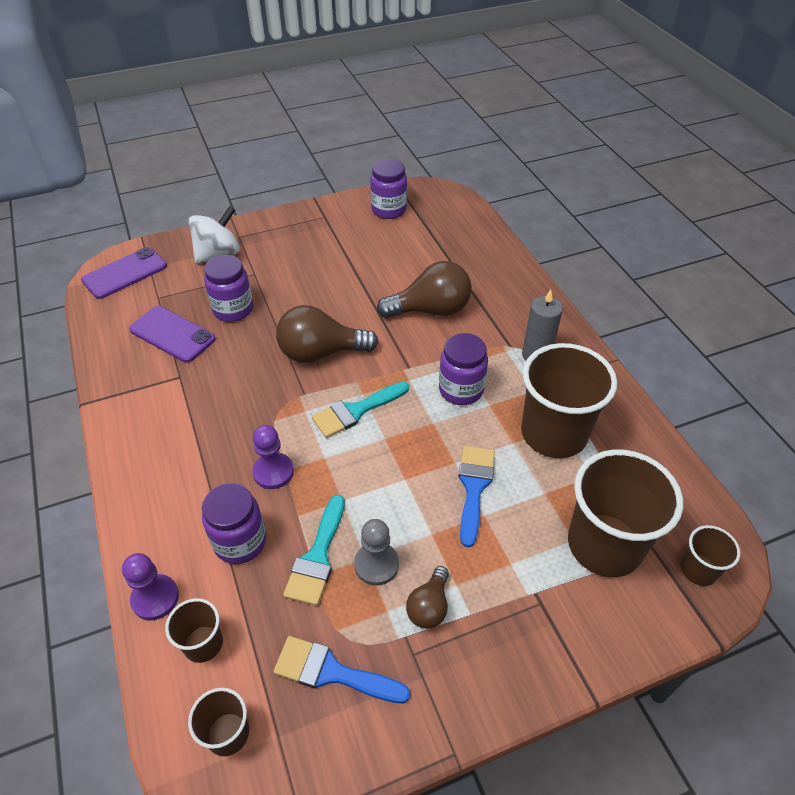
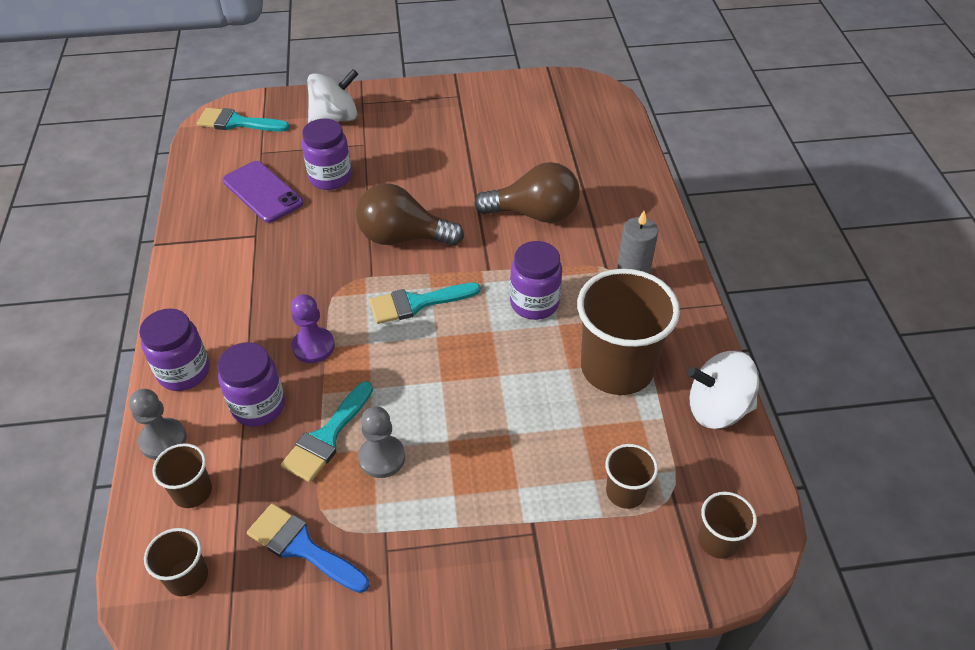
camera: 15 degrees right, 0 degrees up
(125, 273) = (237, 122): purple phone -> turquoise brush
(155, 598) = (163, 440): purple pawn -> grey pawn
(389, 210) = (530, 99): purple jar -> purple jar (184, 372)
(429, 606) = (419, 509): brown light bulb -> none
(474, 487) = (509, 404): blue brush -> none
(604, 545) = (625, 492): brown cup -> brown cup, size x0.48
(651, 451) = (717, 409): none -> white spinning top

